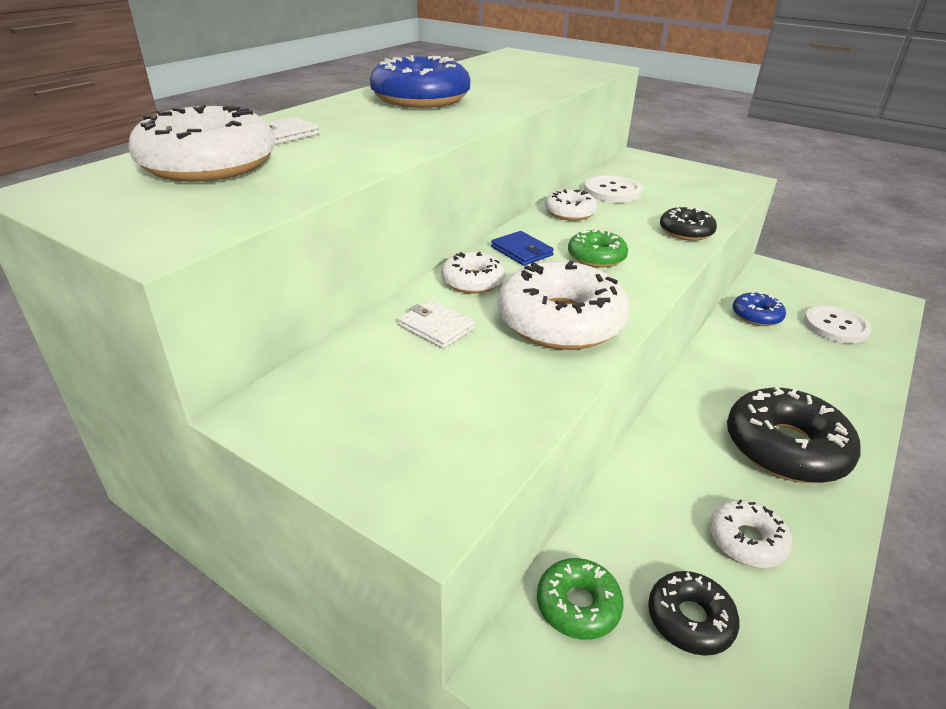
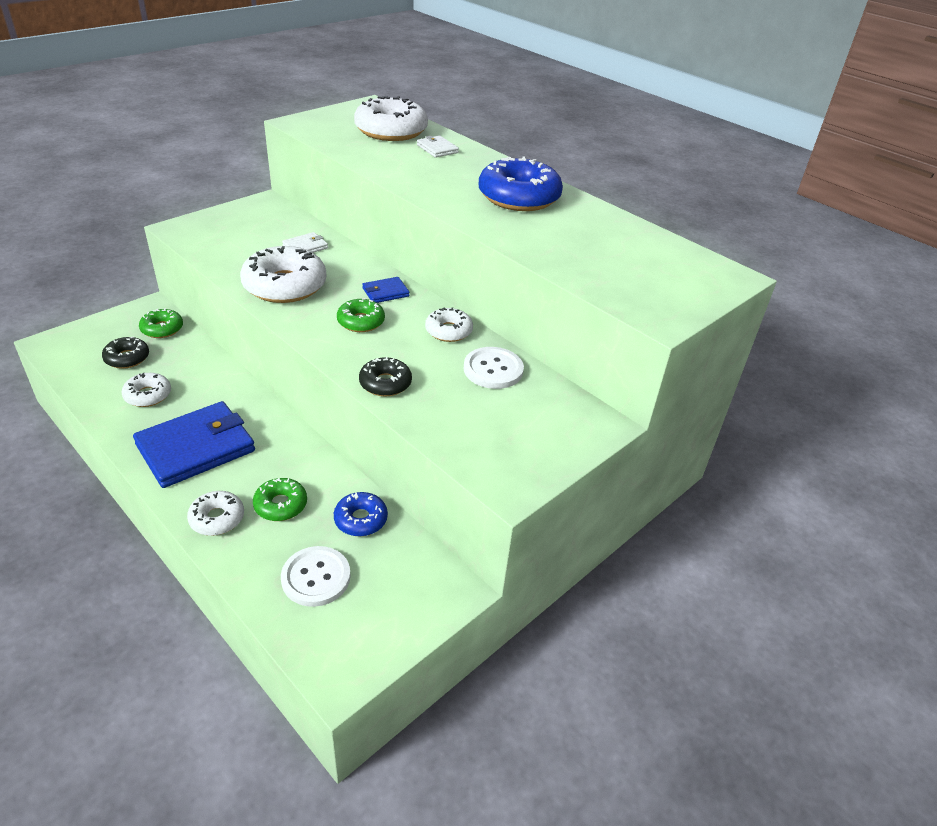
camera: 100 degrees right, 5 degrees up
(472, 281) = (351, 266): white donut -> white donut (217, 518)
(785, 447) = (196, 448): black donut -> blue wallet
(790, 362) = (280, 505): none -> green donut

